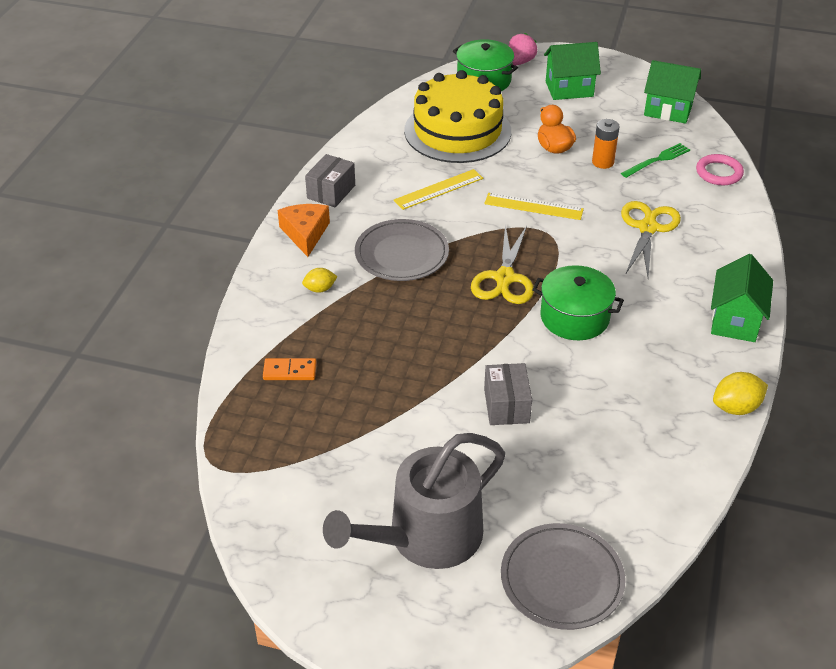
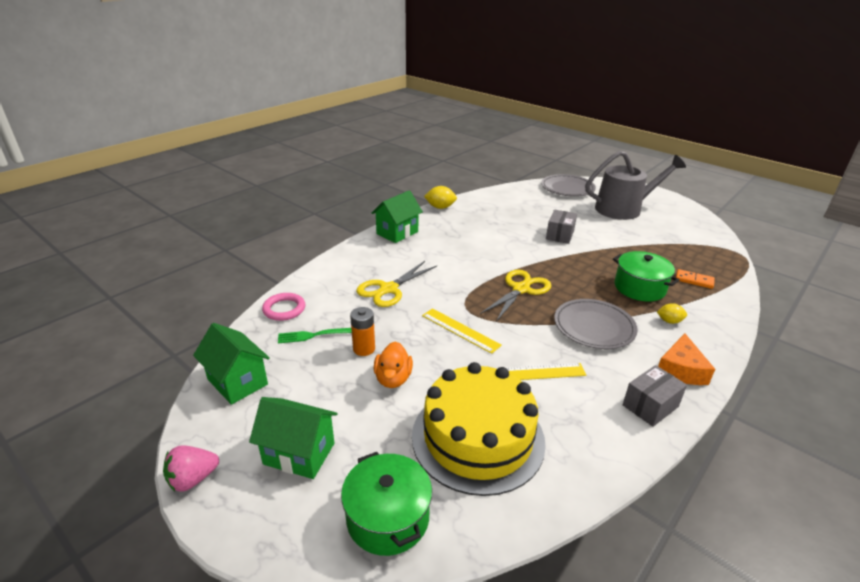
camera: 155 degrees left, 10 degrees down
(520, 62) = (309, 536): pink strawberry -> pink strawberry (193, 479)
(574, 317) = (490, 258): green pot -> green pot (639, 288)

